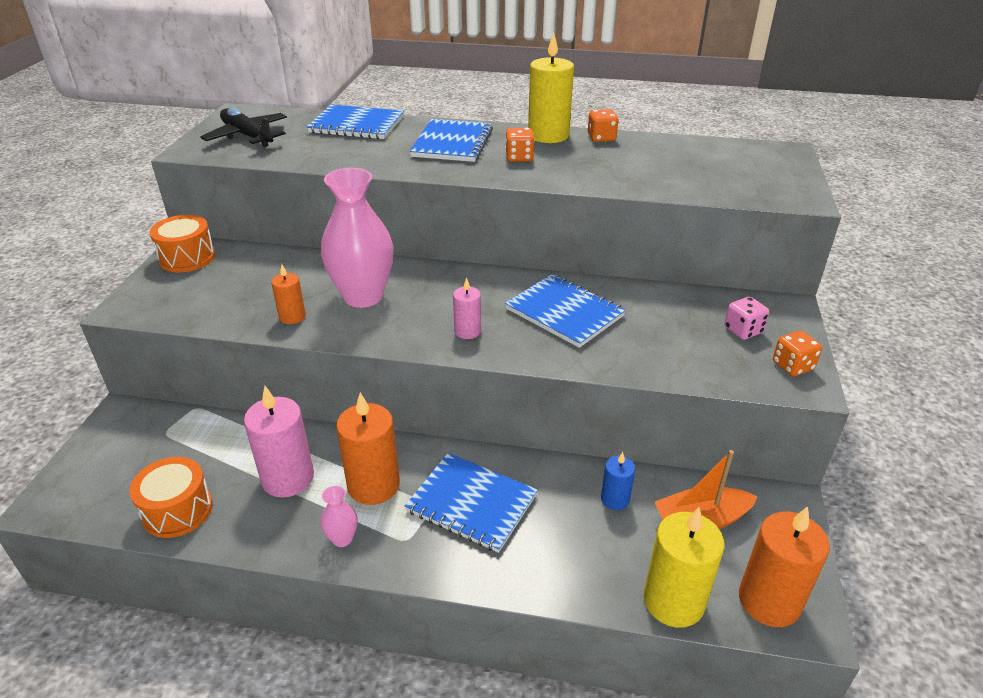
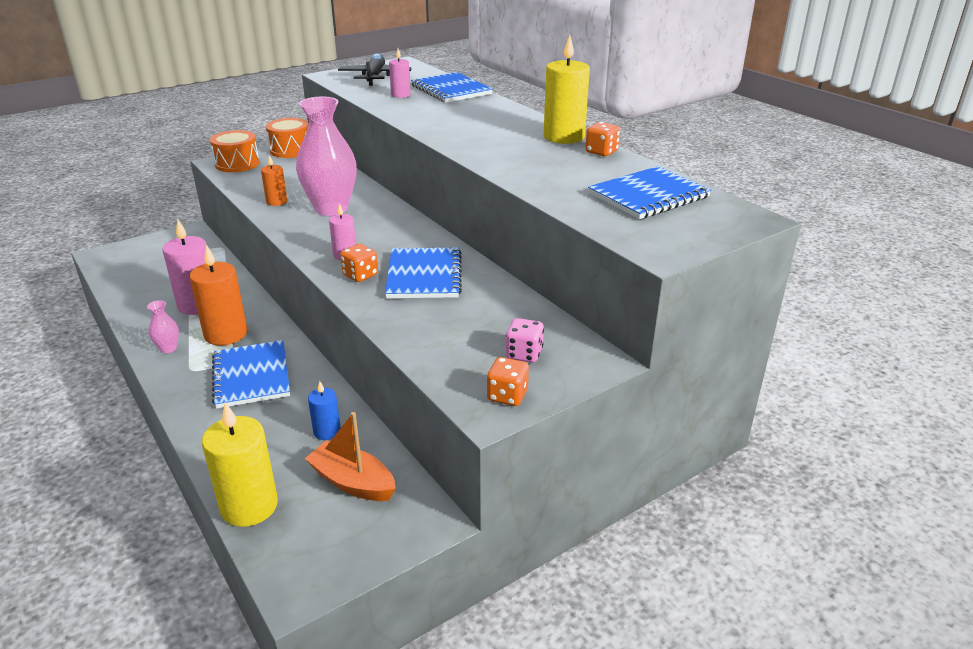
camera: 45 degrees right, 5 degrees down
(177, 510) = (135, 289): orange drum -> orange drum (237, 164)
(321, 146) = (400, 95): none -> pink candle
(452, 143) = (483, 119): blue notebook -> blue notebook (648, 195)
(519, 157) = (505, 142): orange dice -> orange dice (360, 275)
(769, 601) = (299, 556): orange candle -> none

